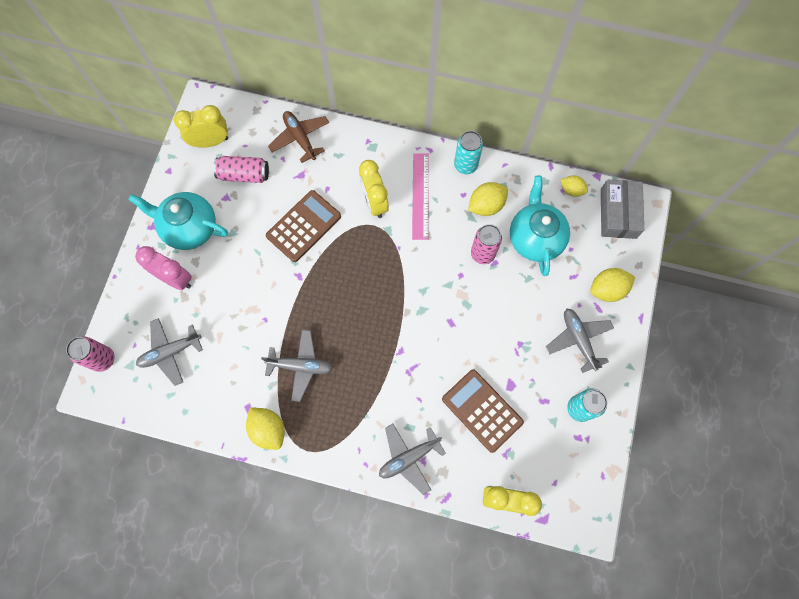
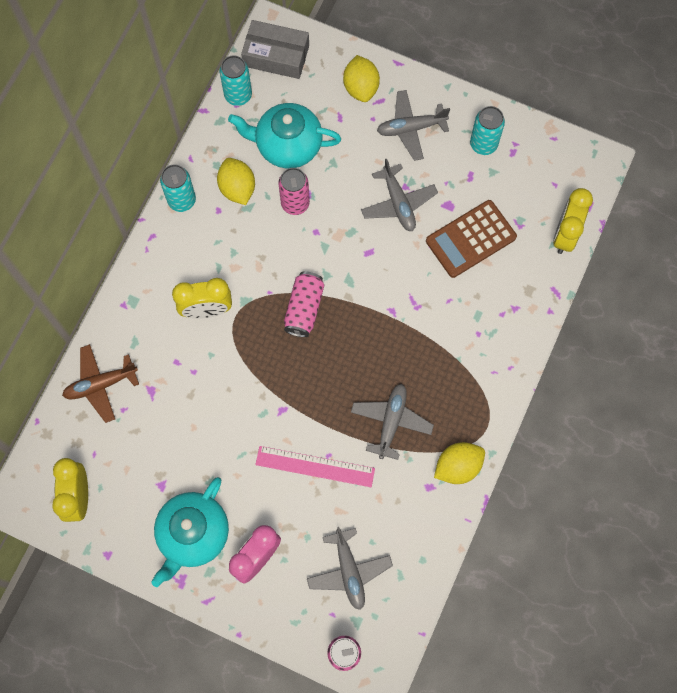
camera: 80 degrees left, 0 degrees up
(244, 174) = (135, 459): pink can -> pink can (304, 308)
(304, 226) = (220, 396): brown calculator -> none
(409, 458) = (510, 322): grey plane -> grey plane (398, 203)
(420, 196) = (209, 257): pink ruler -> pink ruler (315, 466)
(571, 190) = (238, 95): yellow lemon -> turquoise can

